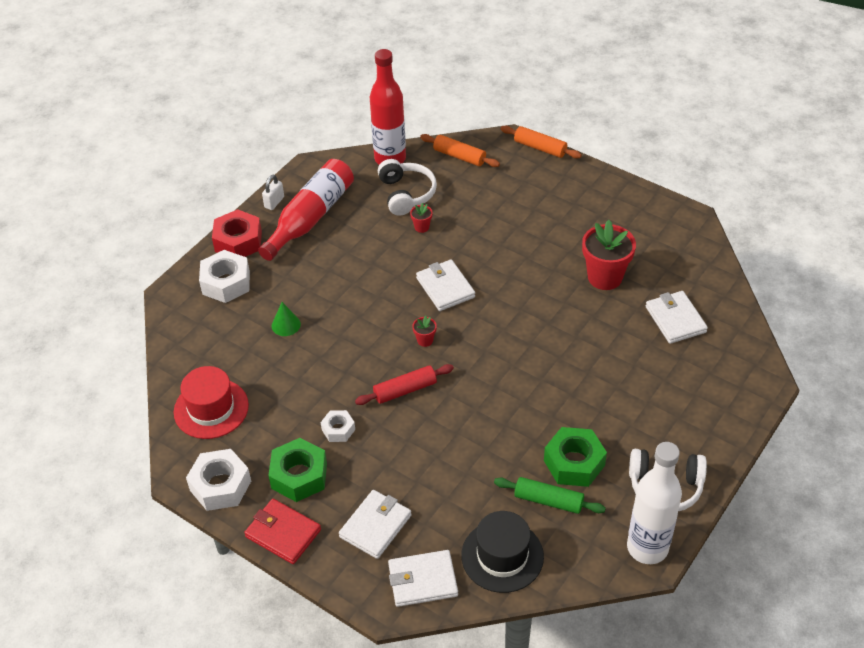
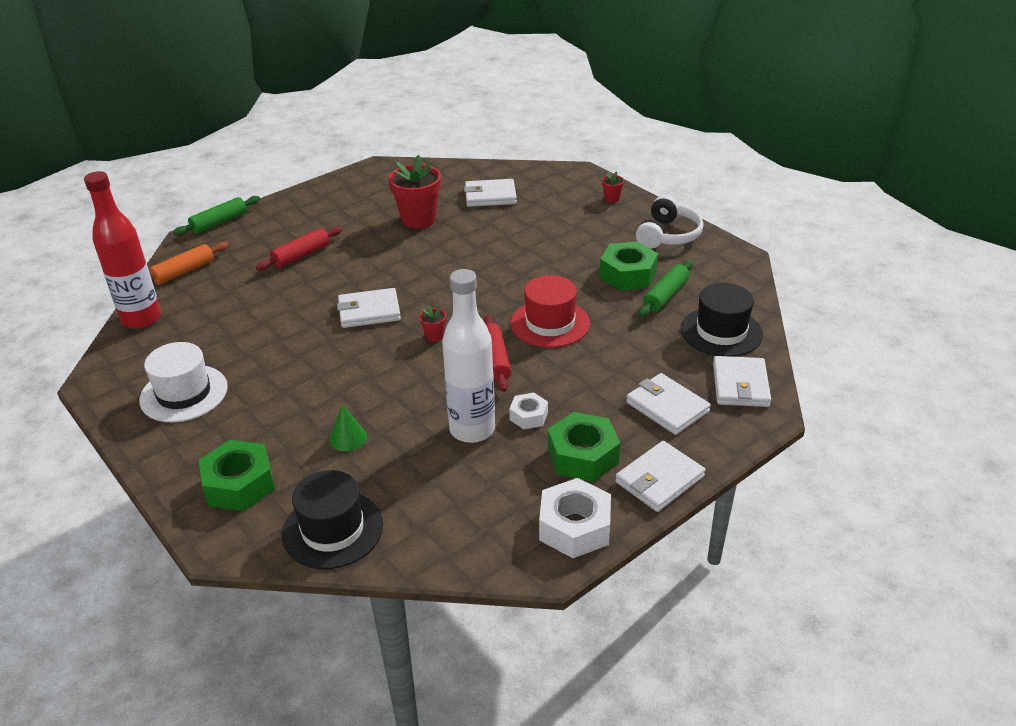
camera: 75 degrees left, 10 degrees down
(193, 346) = (333, 529): none -> black hat
(211, 408) = (448, 523): red hat -> red hat (550, 323)
(226, 283) = (239, 484): white nut -> green nut
(238, 241) = (173, 464): red nut -> none
(274, 202) = (129, 422): white padlock -> none
(283, 533) = (659, 479): red wallet -> white wallet
(311, 217) = (184, 393): red bottle -> white hat
(406, 194) = (209, 316): white headphones -> none
(421, 227) = (269, 313): red flower pot -> red flower pot (612, 199)
(511, 217) = (301, 255): none -> red rolling pin
(540, 148) = (219, 222): orange rolling pin -> green rolling pin
(647, 548) = (728, 255): white bottle -> white bottle (472, 429)

